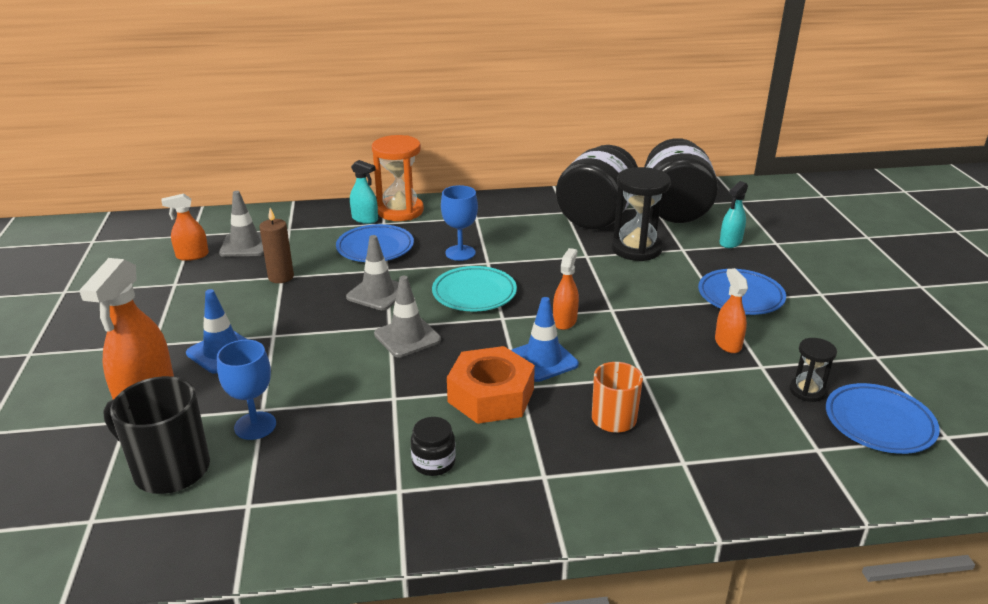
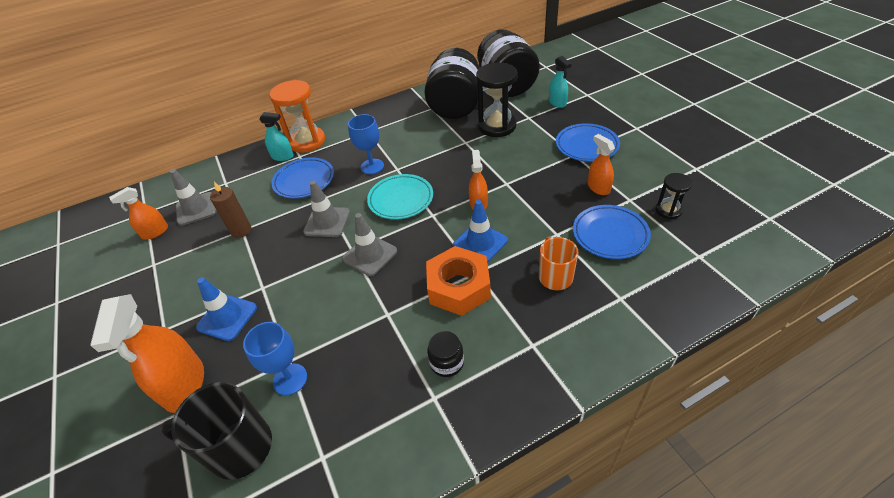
camera: 15 degrees left, 15 degrees up
(730, 242) = (557, 102): turquoise spray bottle -> turquoise spray bottle turned 45 degrees counterclockwise
(879, 423) = (725, 221): blue plate -> blue plate (610, 235)

